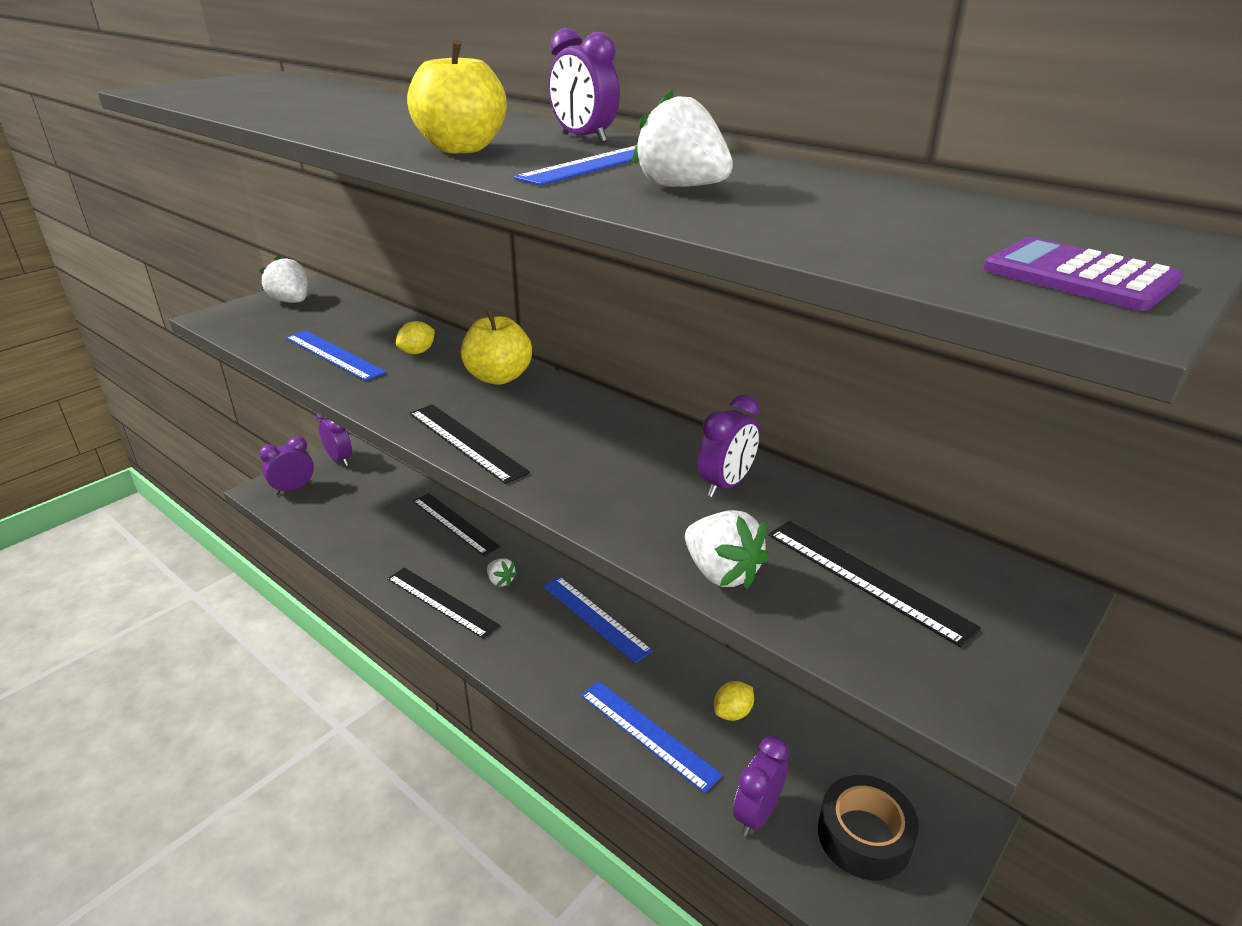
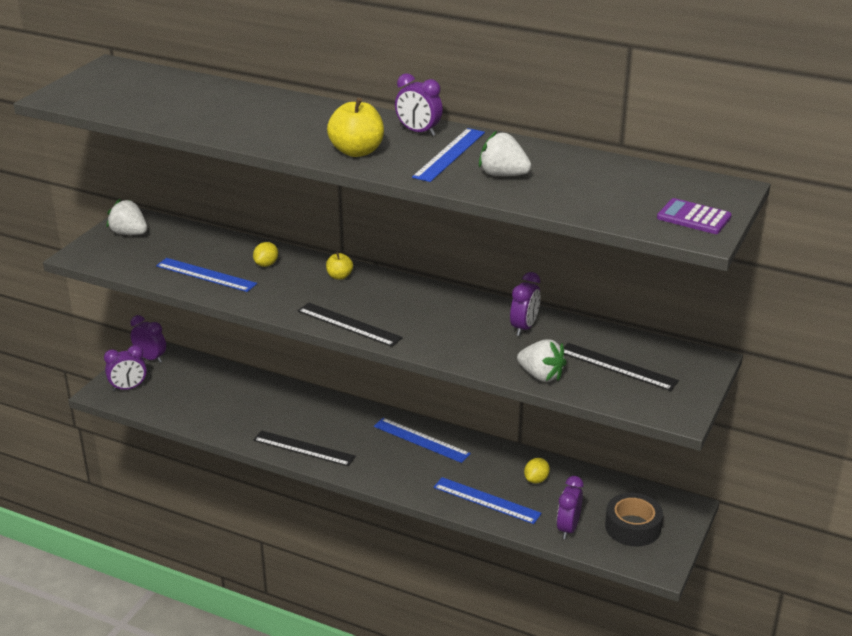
camera: 15 degrees left, 0 degrees up
(293, 489) = (128, 388): purple clock -> purple clock turned 150 degrees counterclockwise
(455, 523) = (281, 393): black ruler -> none
(498, 377) = (339, 276): yellow apple -> yellow apple, size x0.55
(501, 581) = (340, 428): white strawberry -> none

